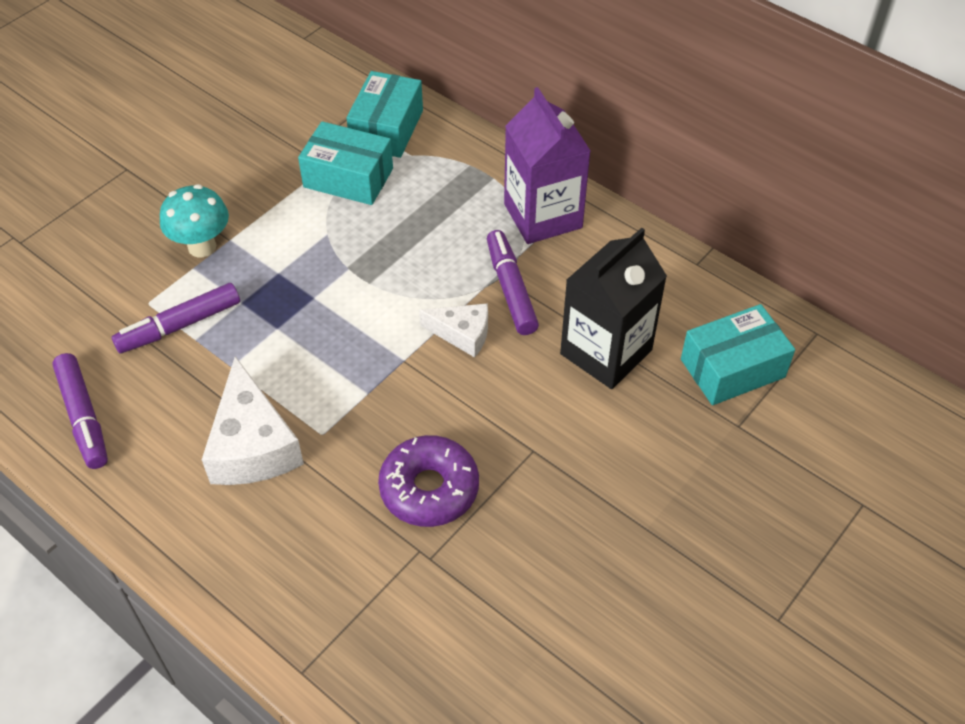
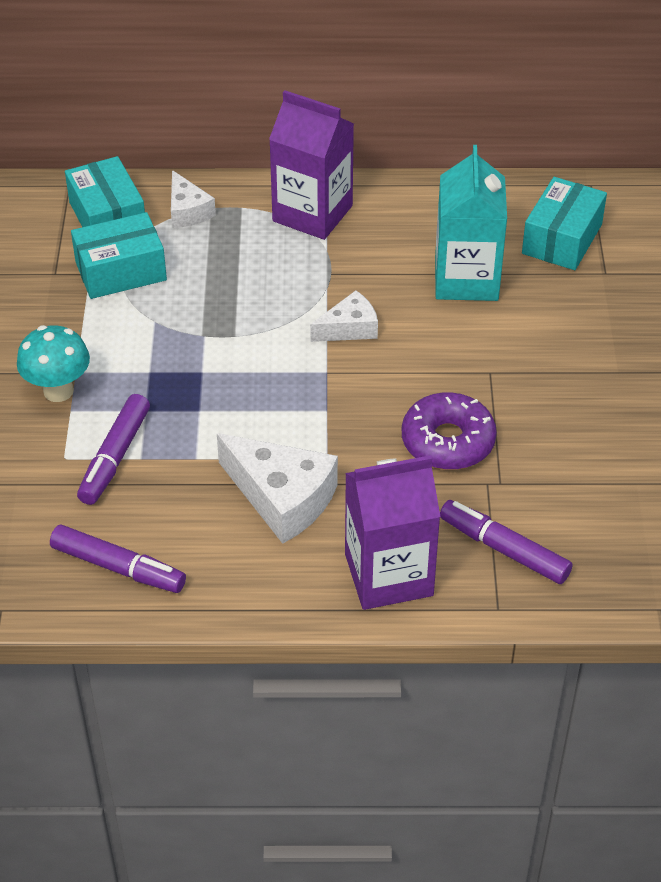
camera: 40 degrees left, 5 degrees down
(254, 572) = (388, 574): none -> purple carton
(450, 157) = (187, 211): none -> white cheese
(510, 289) = (348, 277): purple marker -> purple marker (503, 549)
(606, 352) = (466, 279): black carton -> turquoise carton

